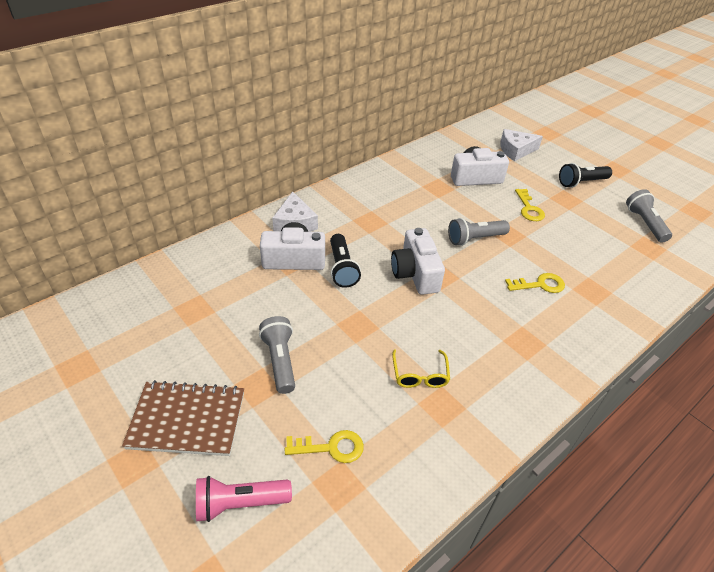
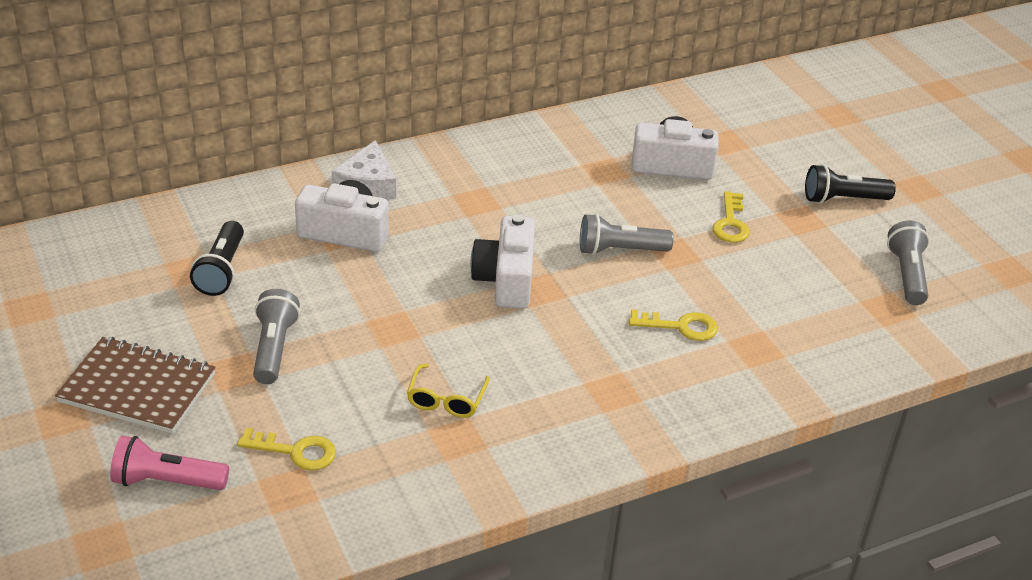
camera: 15 degrees right, 5 degrees down
(342, 268) = (406, 255): black flashlight -> black flashlight (222, 270)
(516, 150) = (765, 134): white cheese -> none

